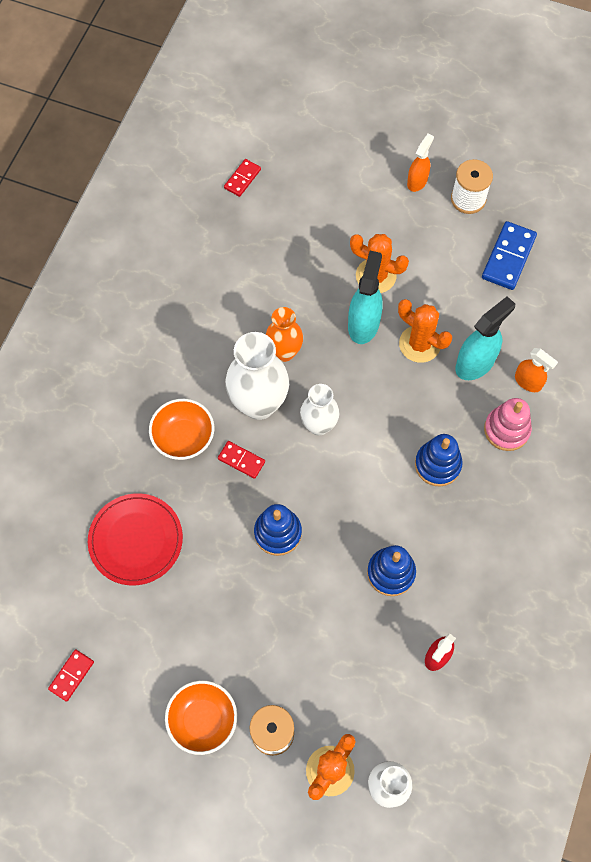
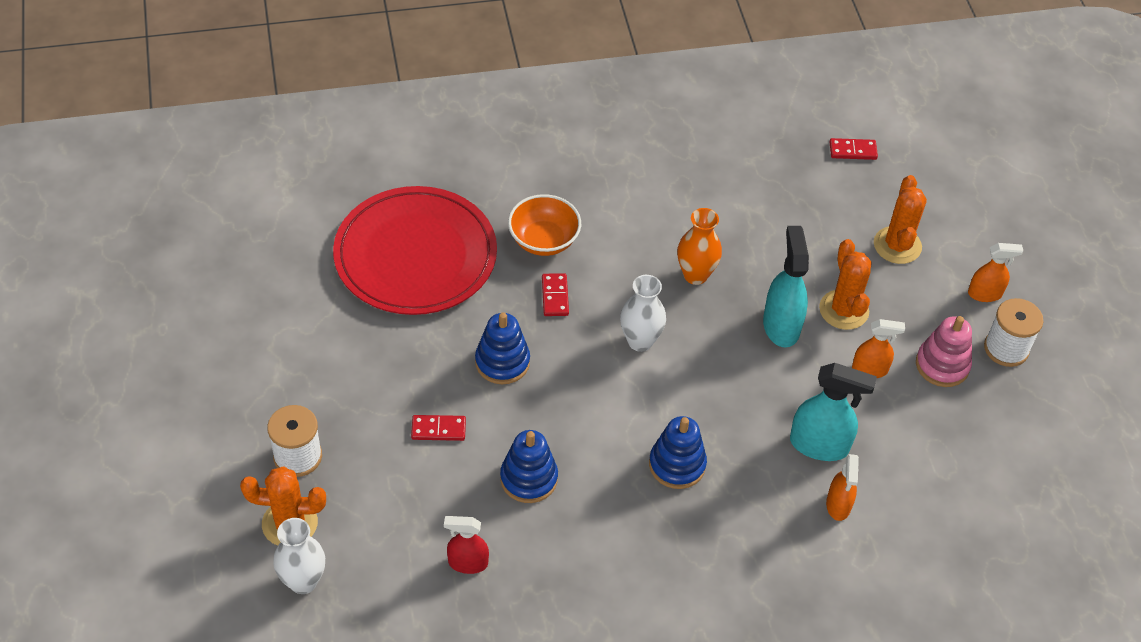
camera: 55 degrees right, 15 degrees down
(71, 675) = (255, 273): red domino -> red domino (438, 429)
(136, 540) = (415, 255): red plate -> red plate, size x1.56
(203, 720) = (276, 394): orange bowl -> none
(259, 404) = (624, 281): white vase -> none
(363, 324) = (781, 325): turquoise spray bottle -> turquoise spray bottle turned 75 degrees counterclockwise
(419, 344) = (799, 384): orange cactus -> orange cactus (897, 245)
(434, 292) = (870, 369): none -> orange spray bottle
(506, 430) = (766, 510): pink stacking toy -> pink stacking toy (942, 365)
(508, 257) = (970, 418): blue domino -> none

